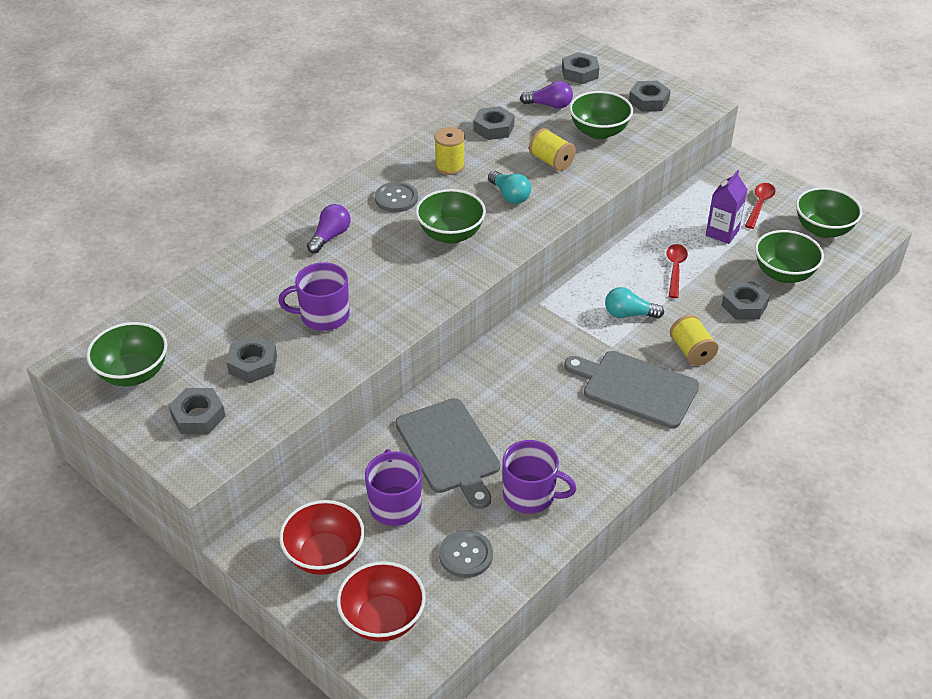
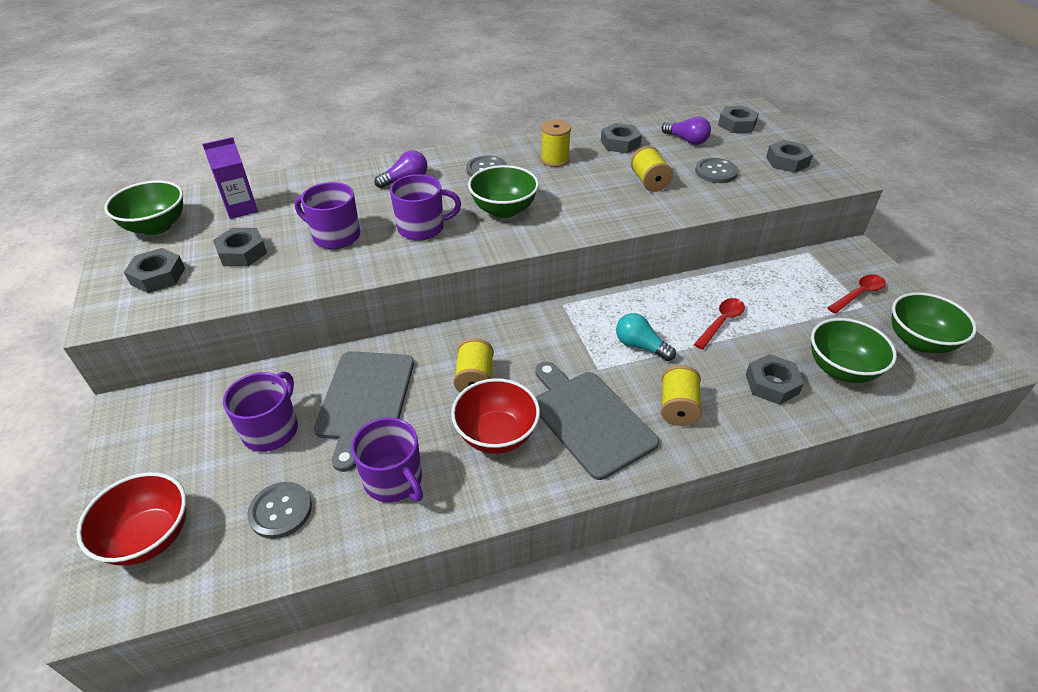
camera: 30 degrees right, 0 degrees up
(325, 555) = (171, 447): red bowl -> red bowl (496, 435)
(395, 278) = (422, 228): none -> purple mug
(510, 195) = (585, 196): turquoise light bulb -> none
(523, 395) = (475, 379): none -> yellow spool
(599, 132) = (716, 172): green bowl -> grey button
(722, 233) = (797, 306): purple carton -> purple carton (241, 209)

